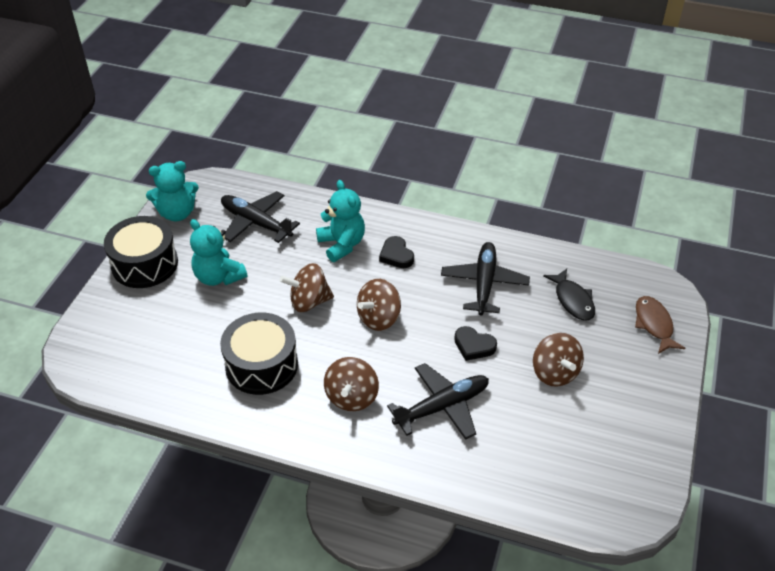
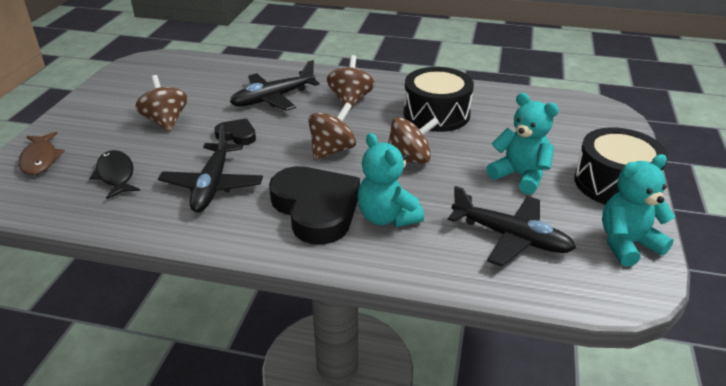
camera: 175 degrees right, 10 degrees down
(396, 255) = (316, 209): black heart -> black heart, size x2.09

